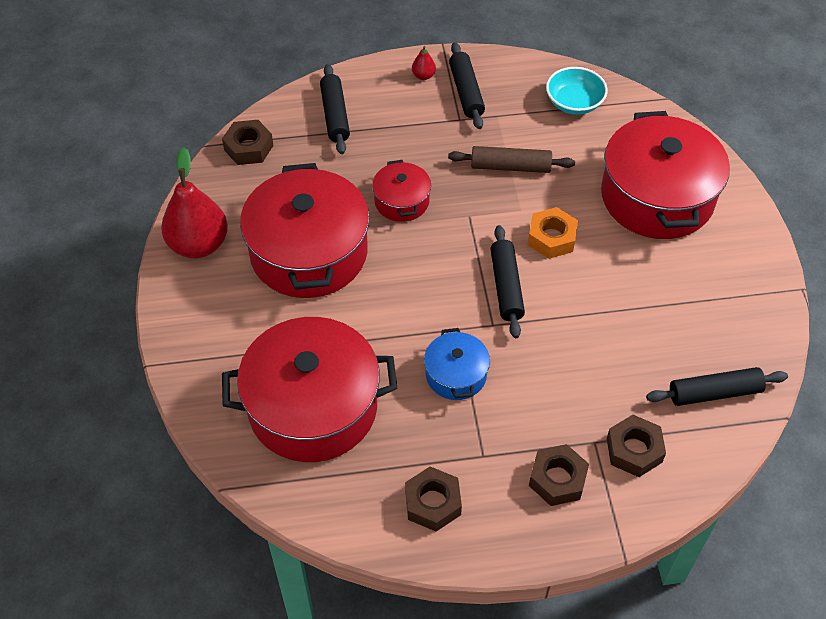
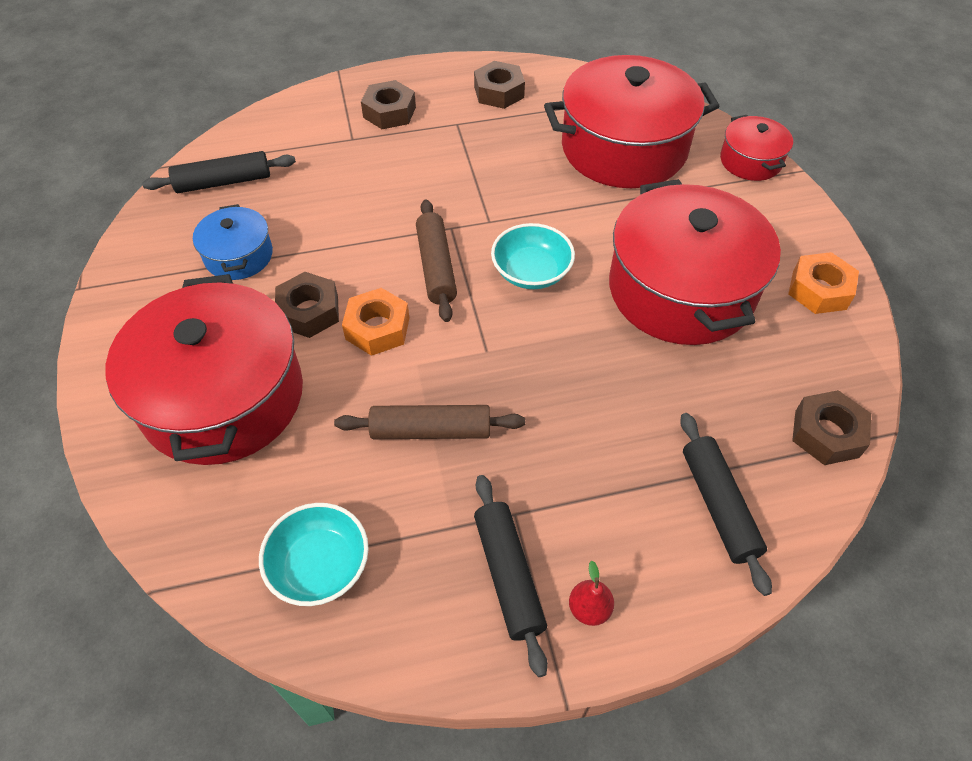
camera: 175 degrees right, 0 degrees up
(199, 245) = (819, 290): red pear -> orange nut
(402, 201) = (580, 365): red pot -> red pot (750, 161)
(427, 276) = (531, 272): none -> turquoise bowl
(456, 374) = (487, 181): blue pot -> blue pot (239, 256)
(506, 287) = (436, 267): black rolling pin -> brown rolling pin
(634, 450) = (316, 135): brown nut -> brown nut (309, 311)

